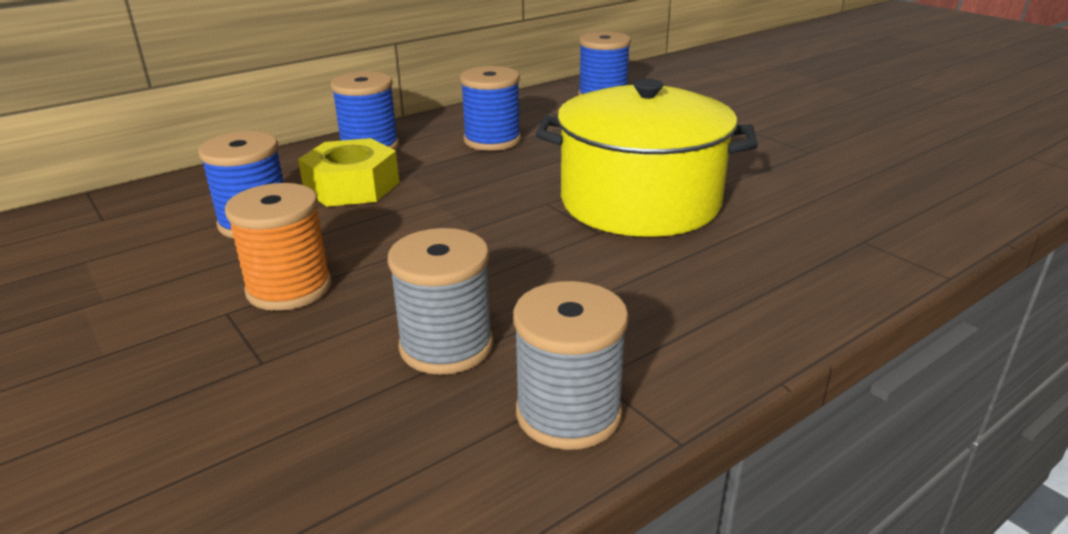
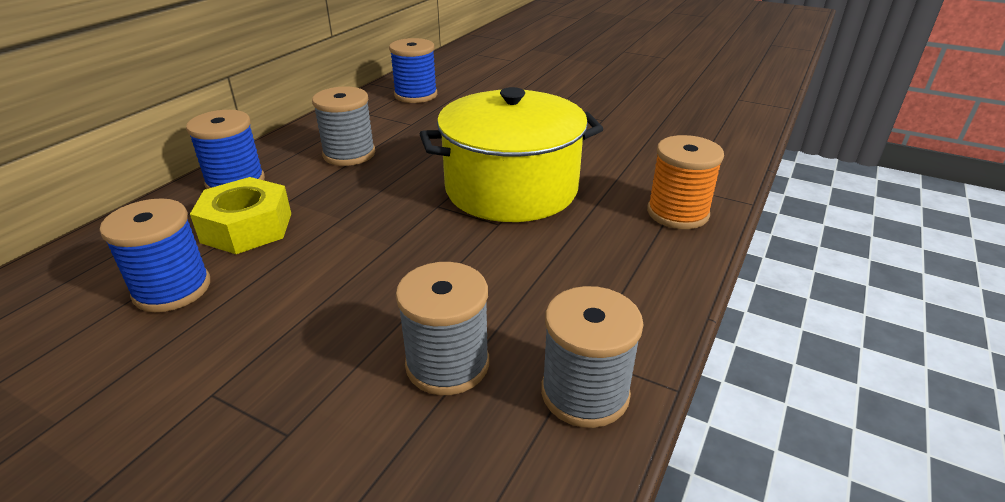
camera: 25 degrees left, 5 degrees up
(289, 288) = (260, 350): orange spool -> orange spool (677, 213)
(492, 140) = (349, 154): blue spool -> grey spool

